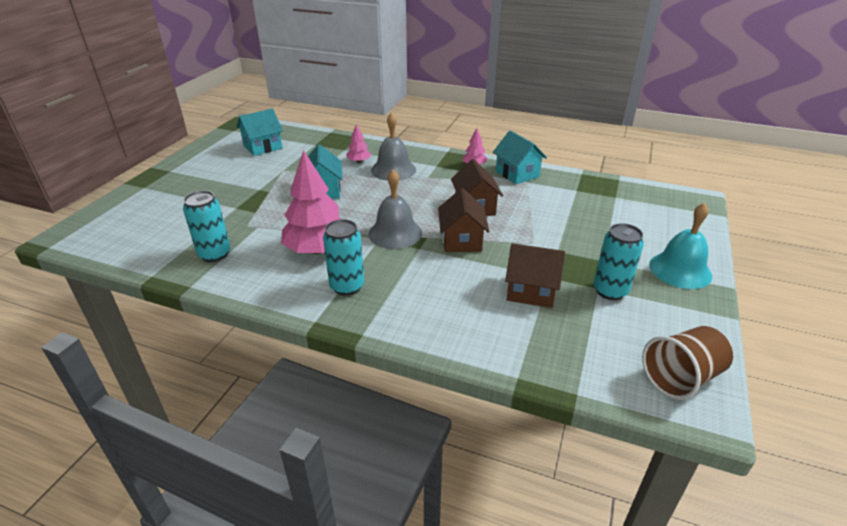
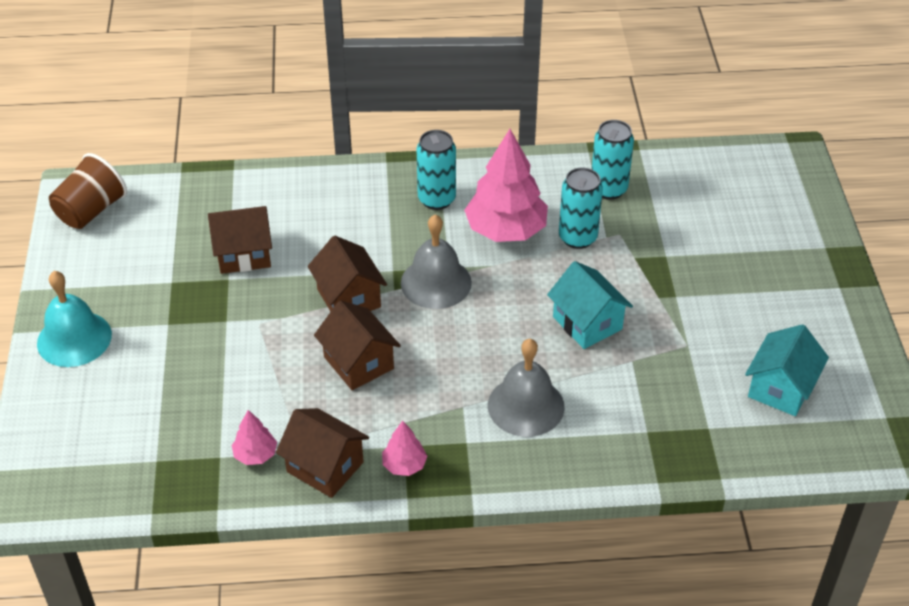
camera: 155 degrees right, 10 degrees up
(359, 161) = (595, 407): pink tree -> pink tree (255, 454)
(517, 174) = (325, 467): turquoise house -> brown house
(610, 291) = (157, 282): turquoise can -> turquoise can (577, 238)

